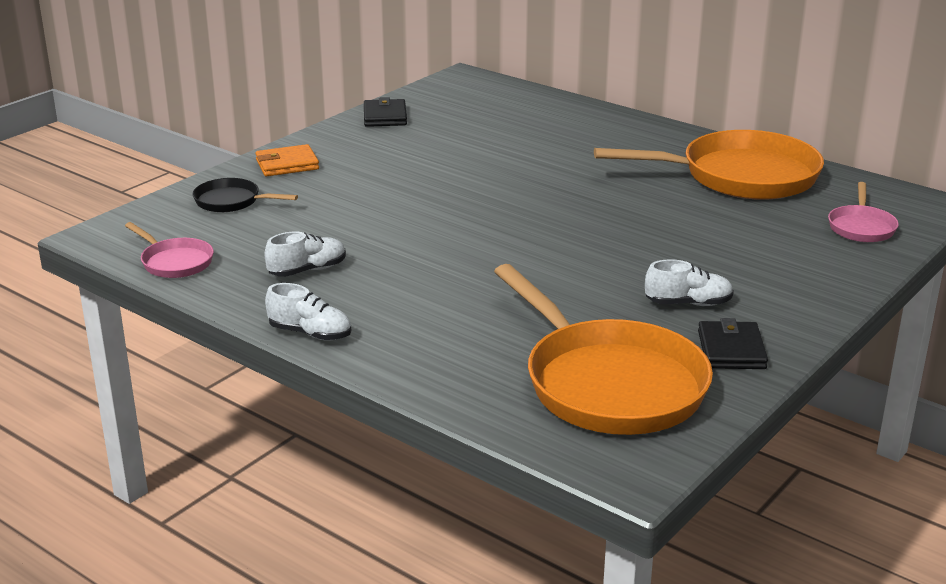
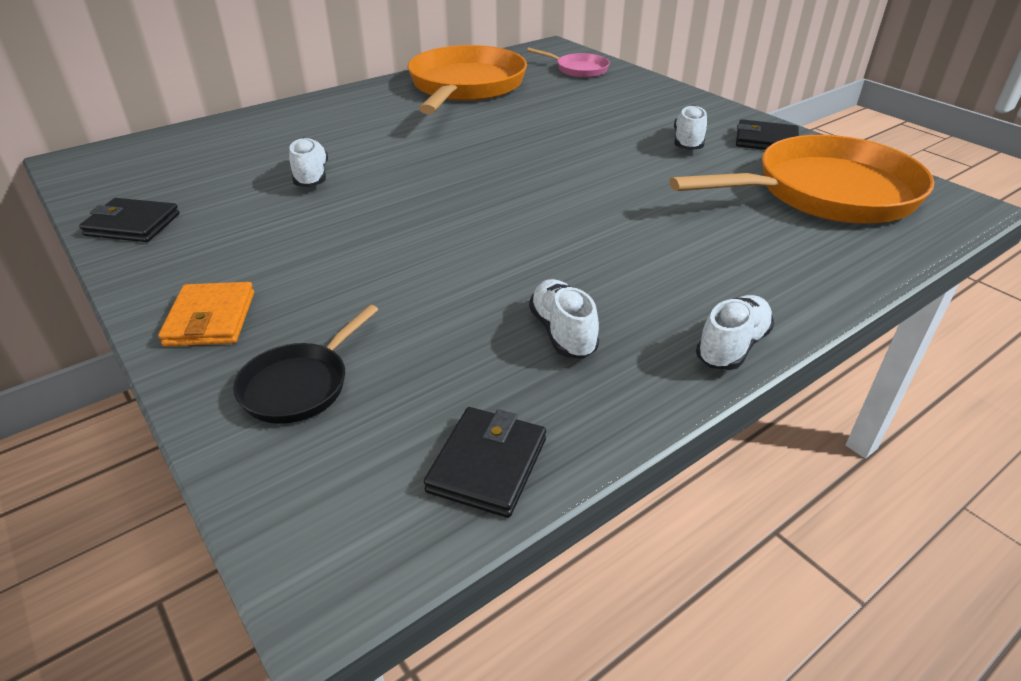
camera: 75 degrees left, 10 degrees up
(174, 262) = (487, 465): pink pan -> black wallet
(489, 151) = (311, 176): none -> white shoe

